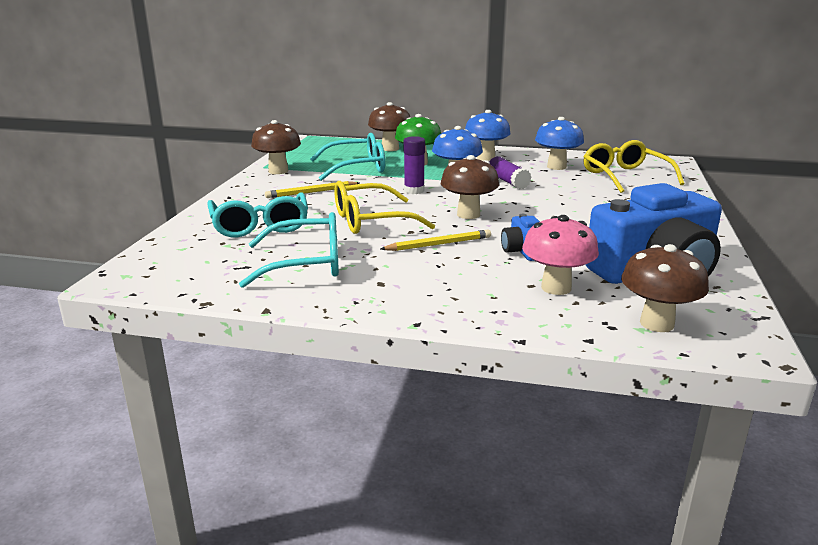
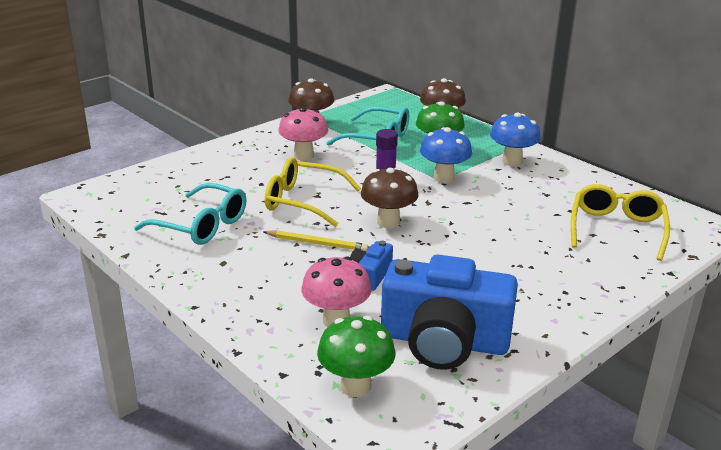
camera: 35 degrees right, 5 degrees up
(260, 225) = (221, 178): turquoise glasses -> none
(312, 192) = (304, 156): yellow pencil -> pink mushroom
(508, 182) = (484, 197): purple glue stick -> none
(556, 167) = (565, 194): blue mushroom -> none
(657, 324) = (355, 386): brown mushroom -> green mushroom

